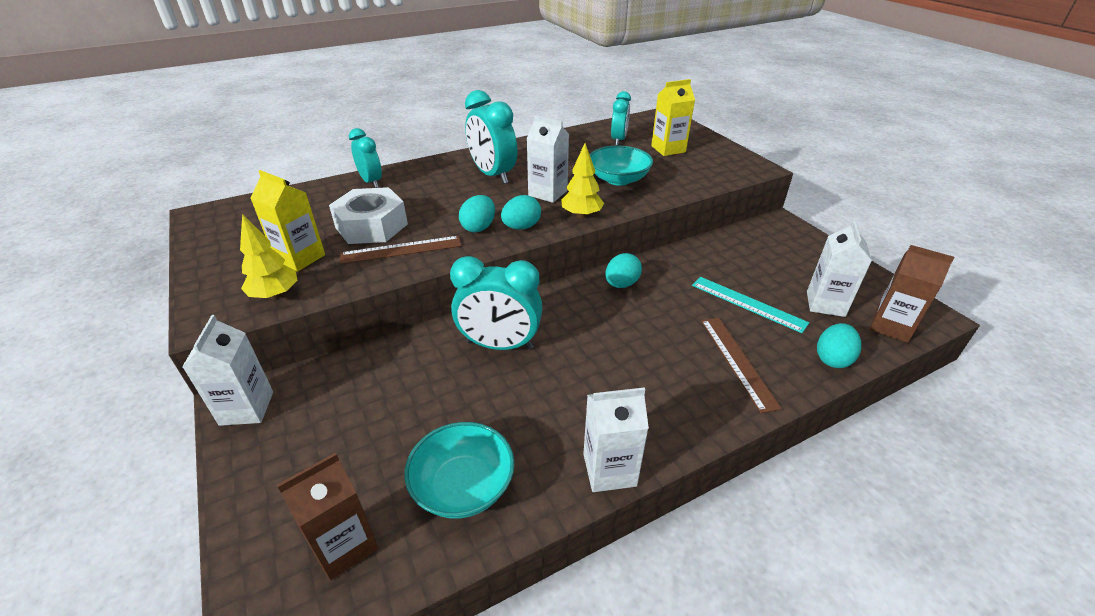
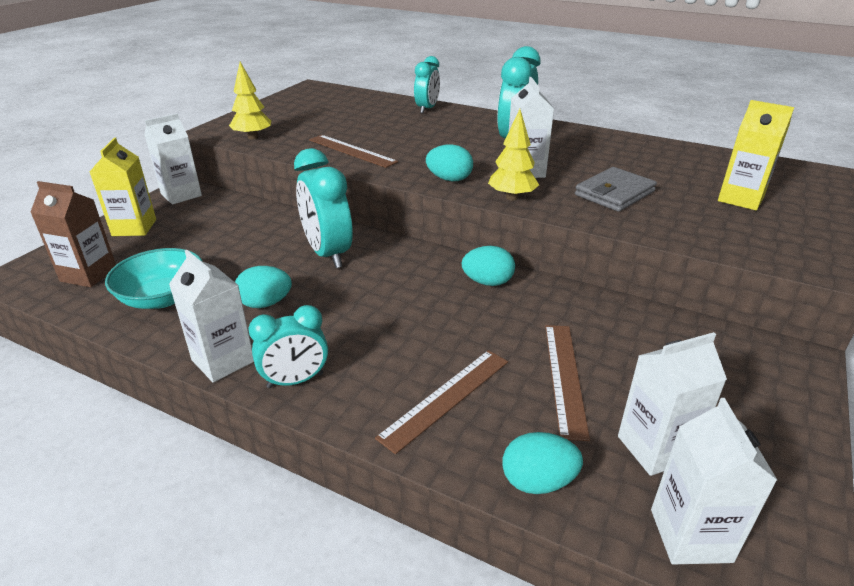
camera: 55 degrees right, 5 degrees down
(300, 258) = (301, 127): yellow carton -> yellow carton (134, 227)
(371, 226) = (368, 131): white nut -> none
(478, 227) = (422, 164): turquoise egg -> turquoise egg (265, 303)
(618, 140) = (700, 168): turquoise clock -> turquoise clock (295, 380)
(618, 179) = (614, 193): turquoise bowl -> grey wallet
(748, 303) = (565, 377): turquoise ruler -> brown ruler
(891, 326) = (690, 535): brown carton -> white carton

